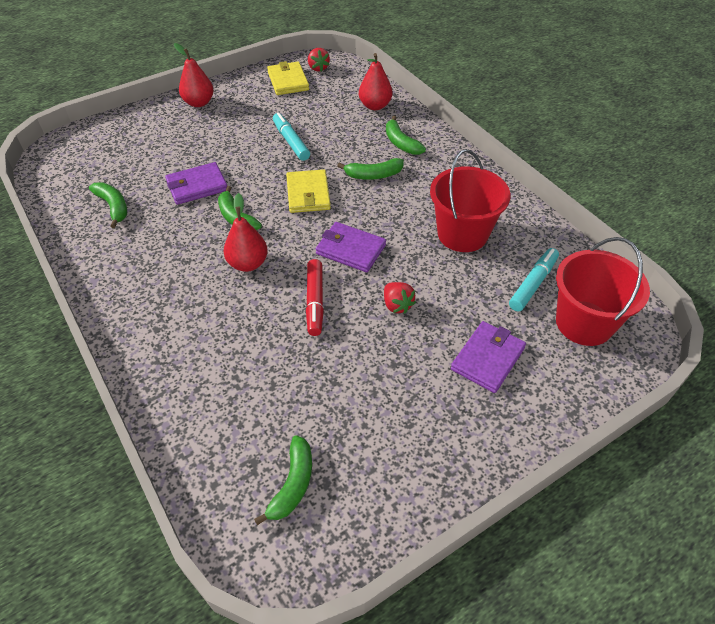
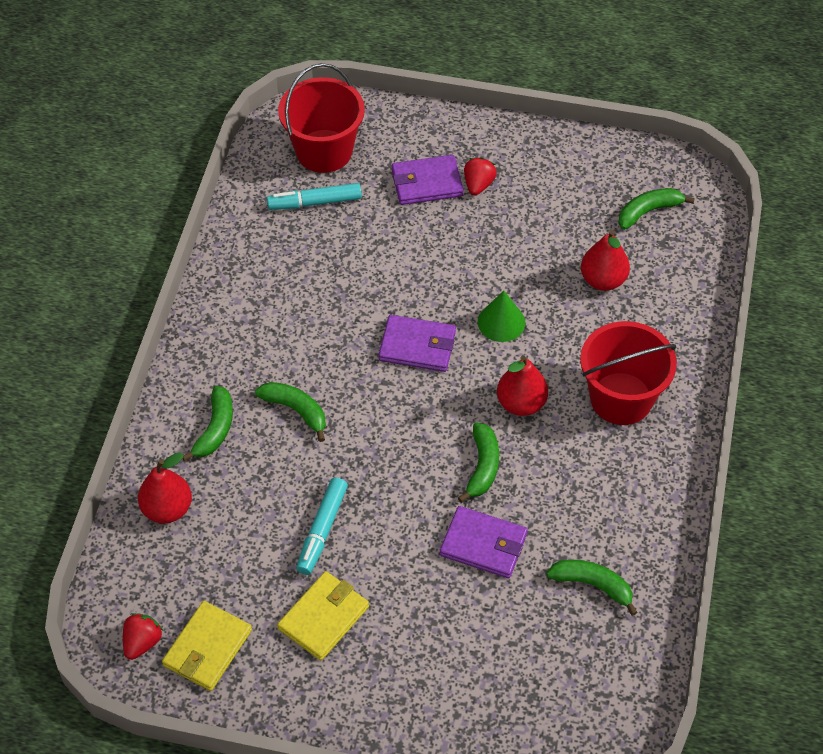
camera: 135 degrees left, 5 degrees up
(113, 207) = (593, 585): green banana -> green banana turned 105 degrees clockwise
(199, 103) = (356, 700): red pear -> red pear (603, 280)
(308, 194) = (385, 439): yellow wallet -> yellow wallet (323, 617)
(315, 301) = (501, 322): red marker -> green cone
(350, 249) = (417, 346): purple wallet -> purple wallet turned 60 degrees counterclockwise
(397, 305) = (440, 268): red strawberry -> red strawberry (478, 185)
(462, 234) = (305, 284): red bucket -> red bucket (621, 398)

